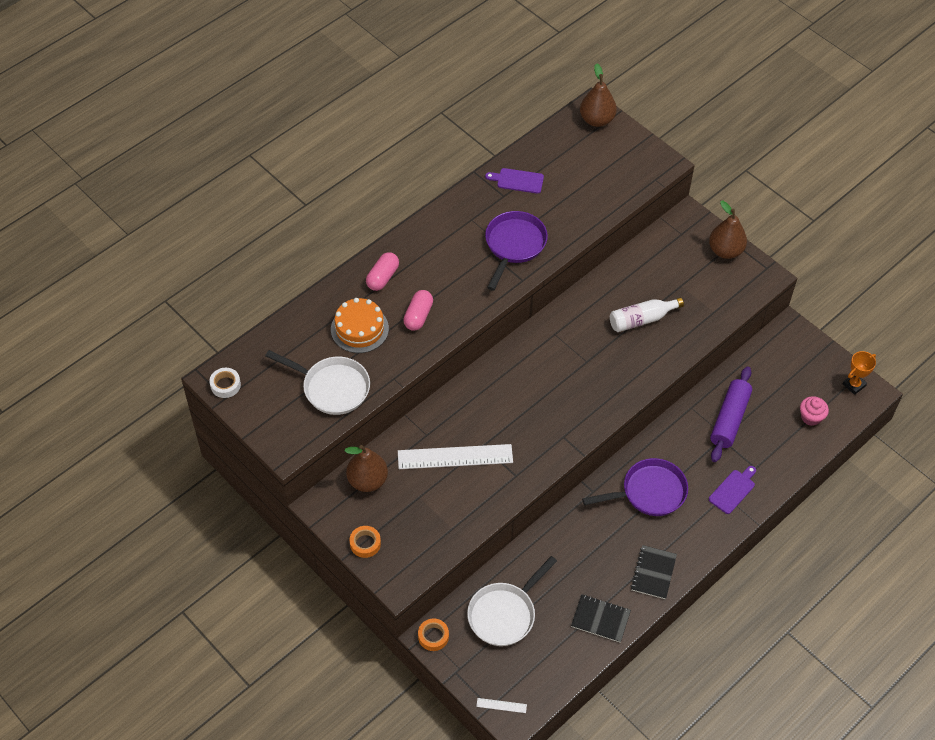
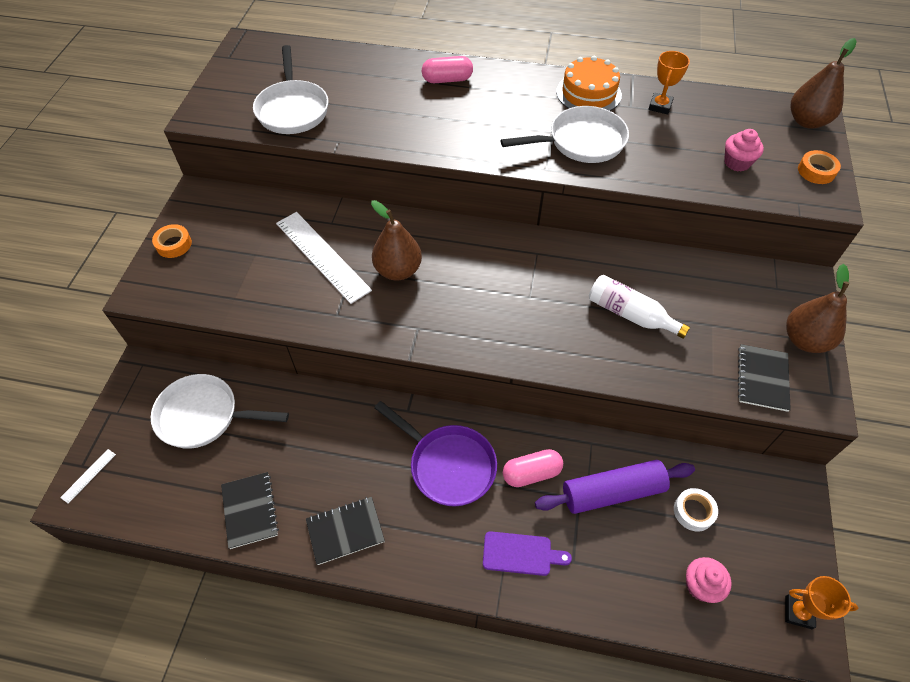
camera: 55 degrees right, 0 degrees up
(225, 385) = (243, 51): white tape -> white tape (693, 511)
(359, 329) = (375, 94): orange cake -> orange cake (588, 93)
(367, 480) = (247, 210): brown pear -> brown pear (398, 270)
(418, 316) = (427, 121): pink capsule -> pink capsule (531, 473)
(433, 636) = (143, 371): orange tape -> orange tape (816, 171)
(501, 705) = (88, 475): white ruler -> white ruler turned 60 degrees clockwise
(514, 245) = (581, 142): purple pan -> white pan
(517, 181) = (660, 106): purple cutting board -> orange trophy
(600, 182) = (737, 162): none -> pink cupcake
(733, 290) = (762, 378): none -> black notebook

